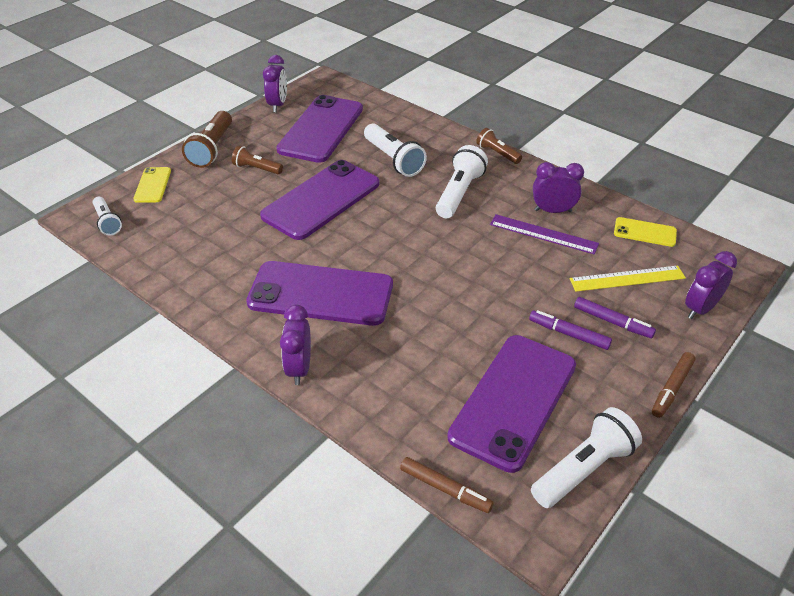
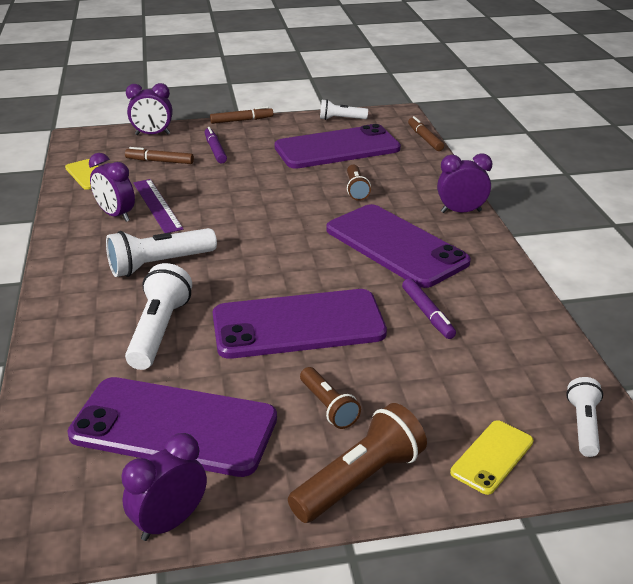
camera: 140 degrees left, 10 degrees down
(299, 368) = (461, 212): purple clock -> purple clock turned 135 degrees counterclockwise
(321, 129) = (174, 427): purple phone -> purple phone turned 45 degrees clockwise
(497, 153) = (53, 282): brown flashlight -> brown flashlight (356, 190)
(568, 334) = (252, 156): purple marker -> purple marker (427, 314)
(583, 468) = (341, 119): white flashlight -> white flashlight, size x0.61
(627, 278) = (159, 161): yellow ruler -> brown marker

